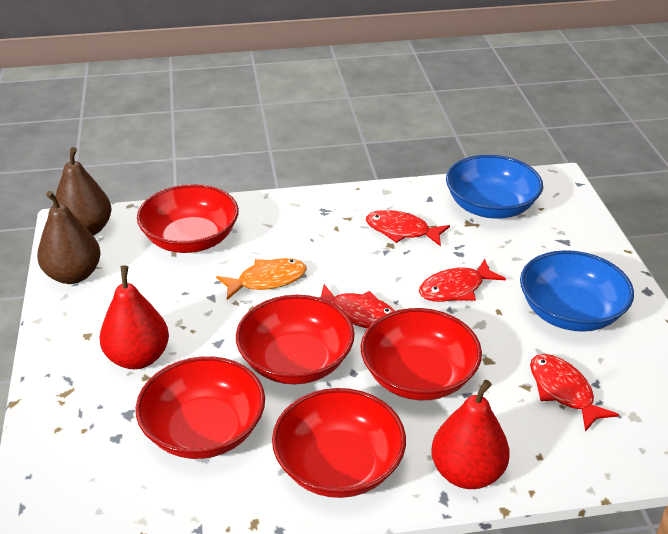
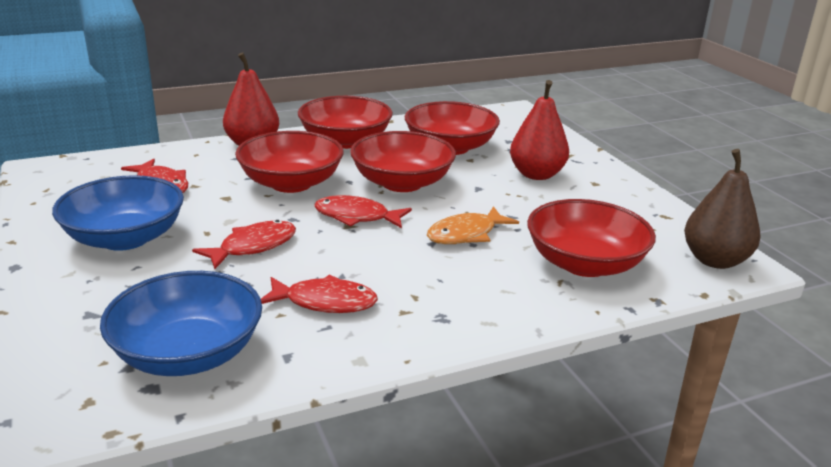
camera: 165 degrees right, 10 degrees down
(73, 275) = (666, 220): brown pear -> none

